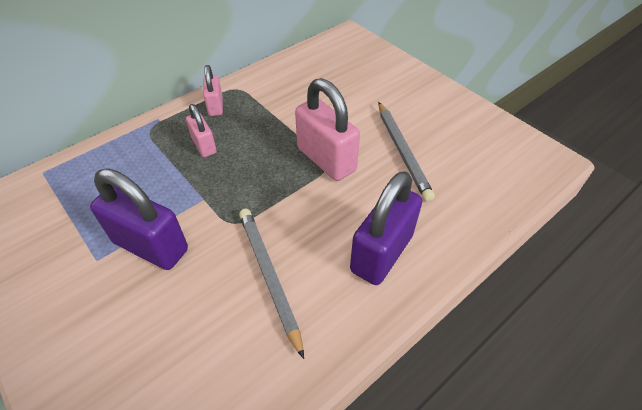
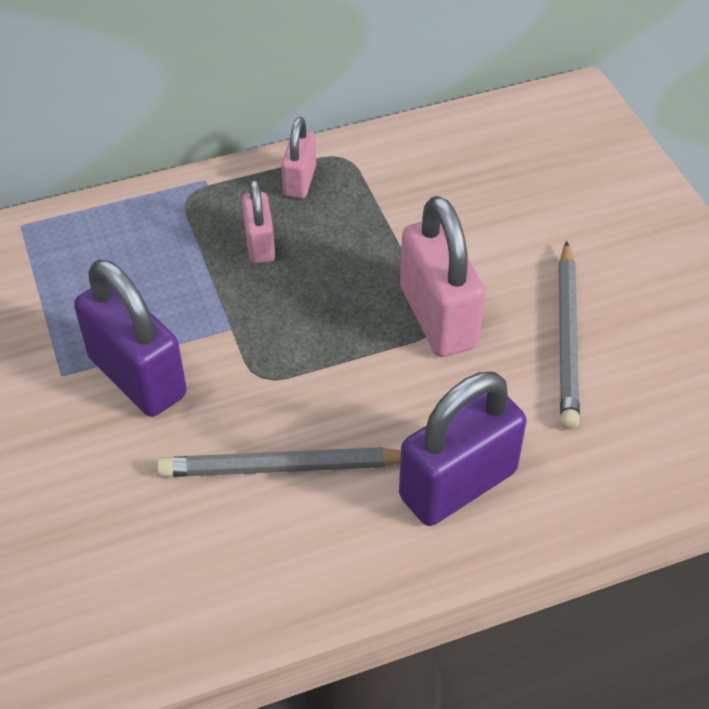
camera: 20 degrees right, 0 degrees up
(269, 276) = (283, 467): grey pencil -> grey pencil turned 90 degrees counterclockwise

